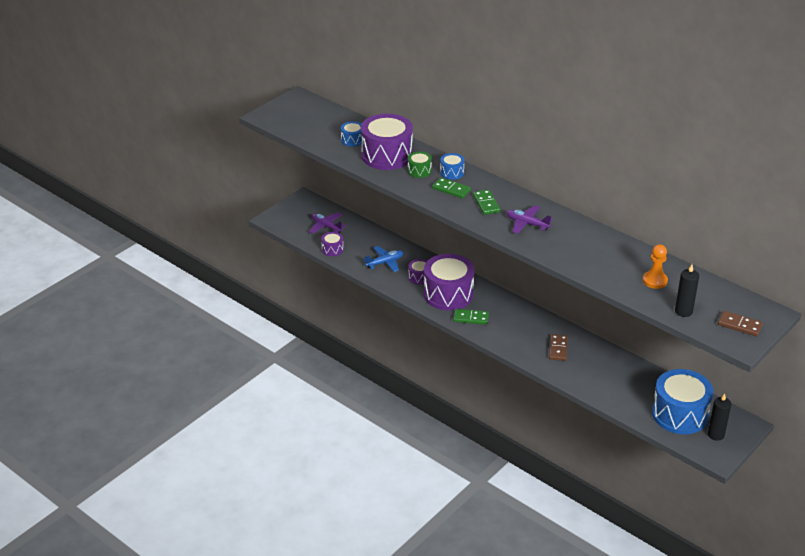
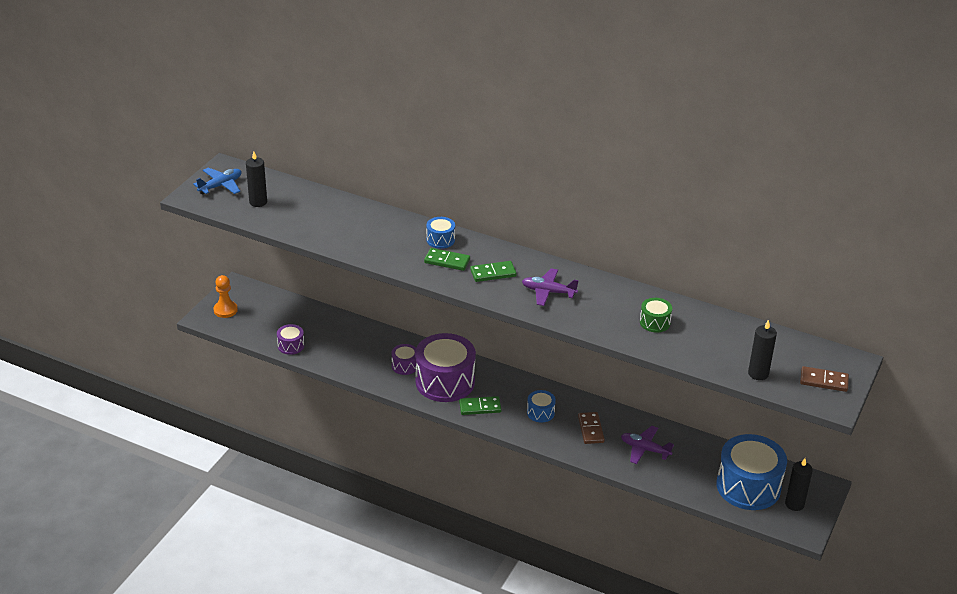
camera: 15 degrees left, 0 degrees up
(315, 126) = (258, 202): none -> black candle
(326, 227) = (275, 318): purple plane -> purple plane (644, 449)
(352, 140) = (309, 214): blue drum -> blue drum (540, 412)
(385, 262) = (359, 353): blue plane -> blue plane (221, 186)
(387, 155) = (356, 228): purple drum -> none
(419, 171) = (401, 242): green drum -> green drum (654, 322)
(486, 203) = (493, 273): green domino -> green domino turned 75 degrees counterclockwise
(655, 281) = (714, 341): orange pawn -> orange pawn (225, 310)

